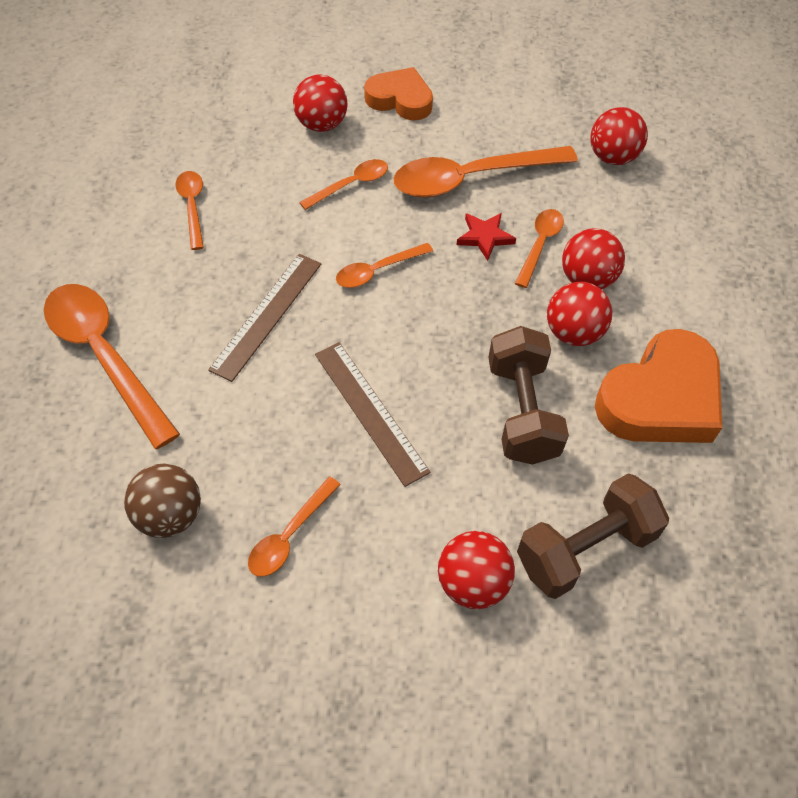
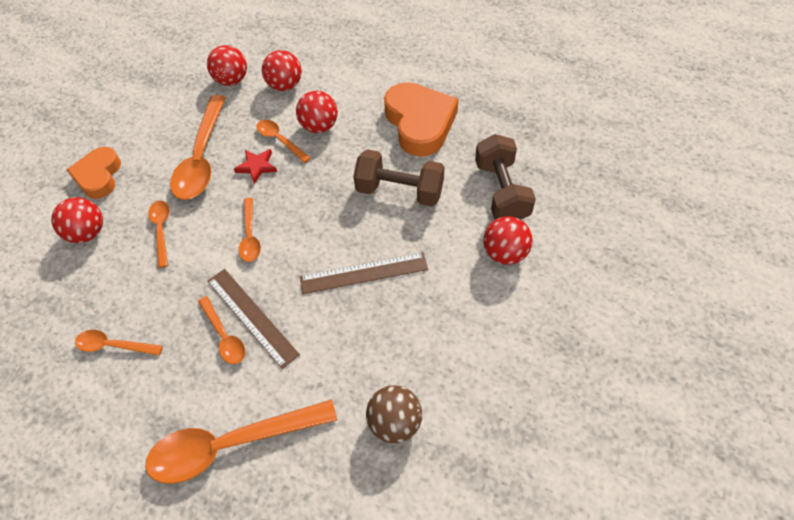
camera: 65 degrees left, 0 degrees up
(289, 535) = (438, 346): orange spoon -> orange spoon (224, 336)
(400, 99) = (99, 176): orange heart -> orange heart turned 45 degrees counterclockwise
(573, 333) = (355, 147): red ball -> red ball (285, 85)

